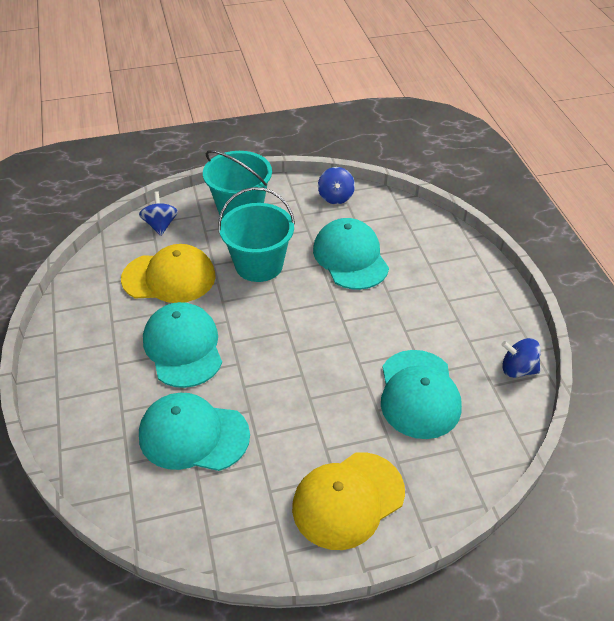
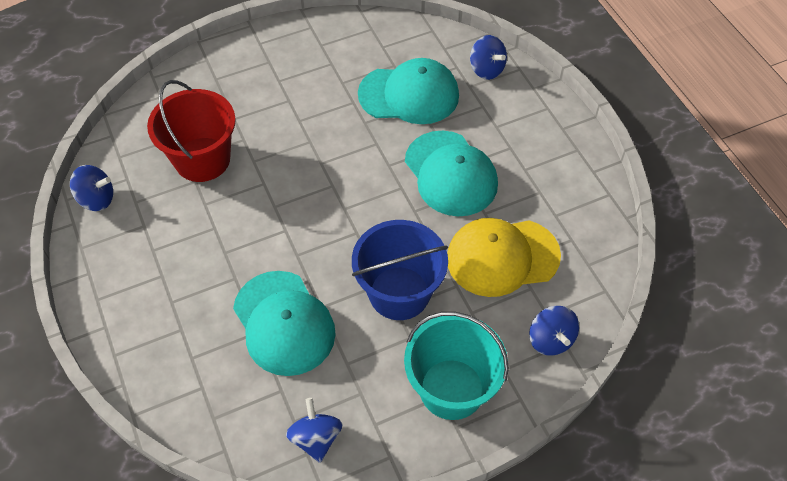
camera: 170 degrees right, 10 degrees up
(96, 454) = (486, 69): none -> blue spinning top
(259, 265) = (399, 293): turquoise bucket -> blue bucket
(348, 500) = (265, 65): yellow cap -> none
(419, 394) = (202, 159): turquoise cap -> red bucket

